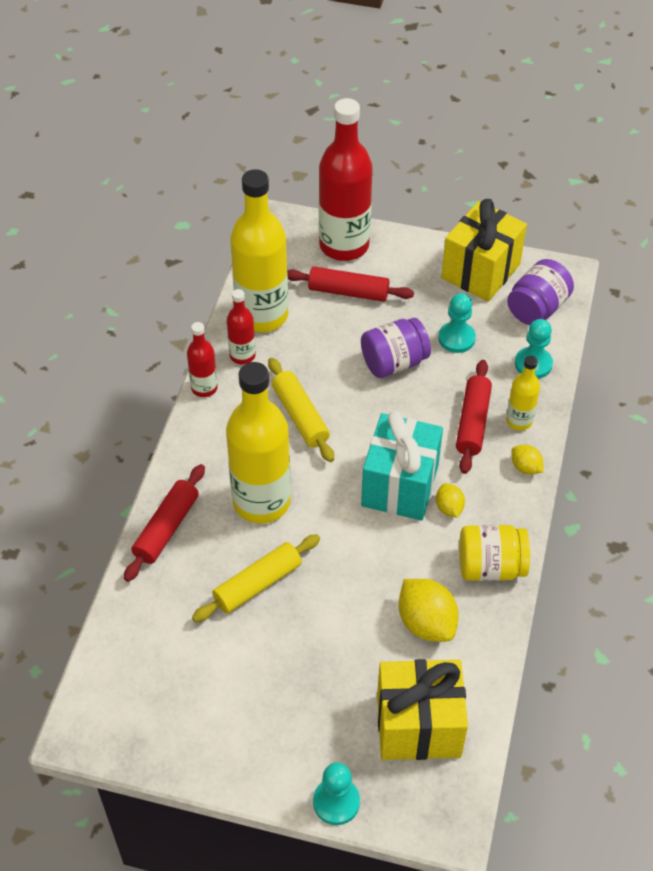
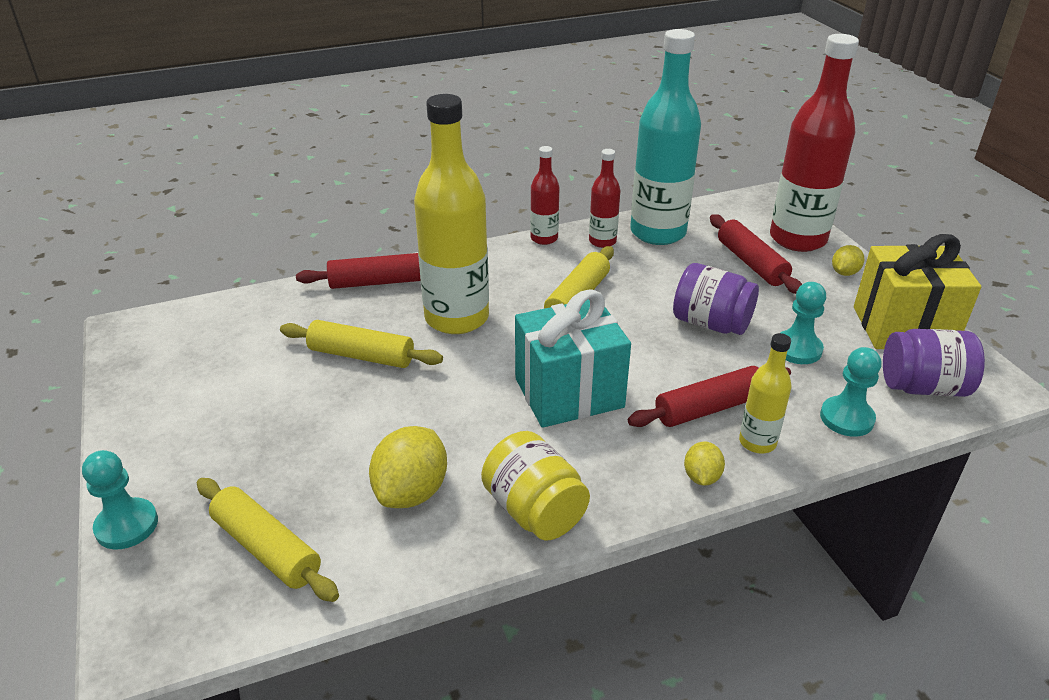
camera: 55 degrees right, 15 degrees down
(262, 315) = (658, 232): yellow bottle -> turquoise bottle
(418, 726) = (267, 548): yellow gift -> yellow rolling pin
(449, 508) = (579, 441): yellow lemon -> yellow lemon (844, 273)

